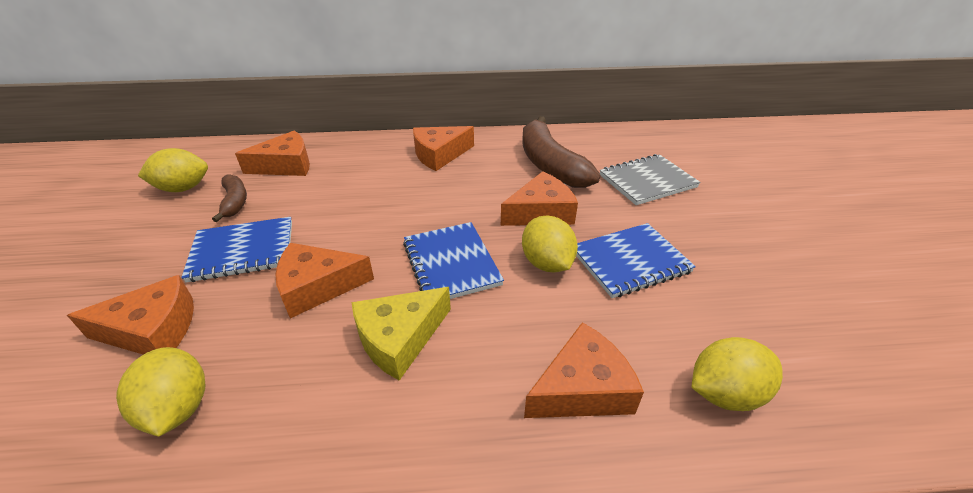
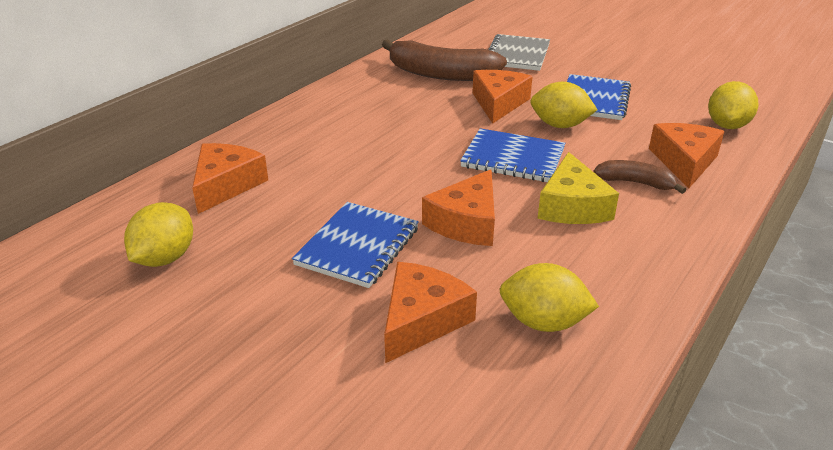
camera: 50 degrees left, 5 degrees down
(235, 202) = (254, 232): brown banana -> brown banana (636, 183)
(439, 155) = (346, 108): orange cheese -> none

